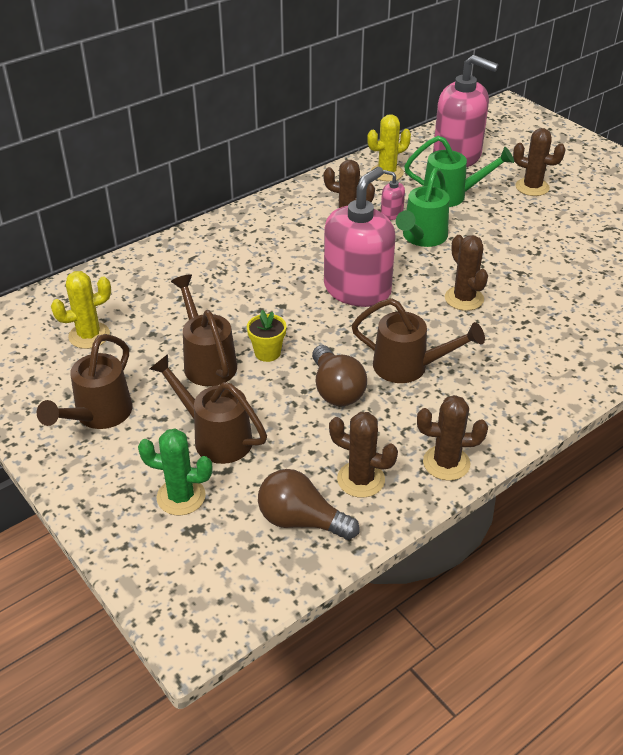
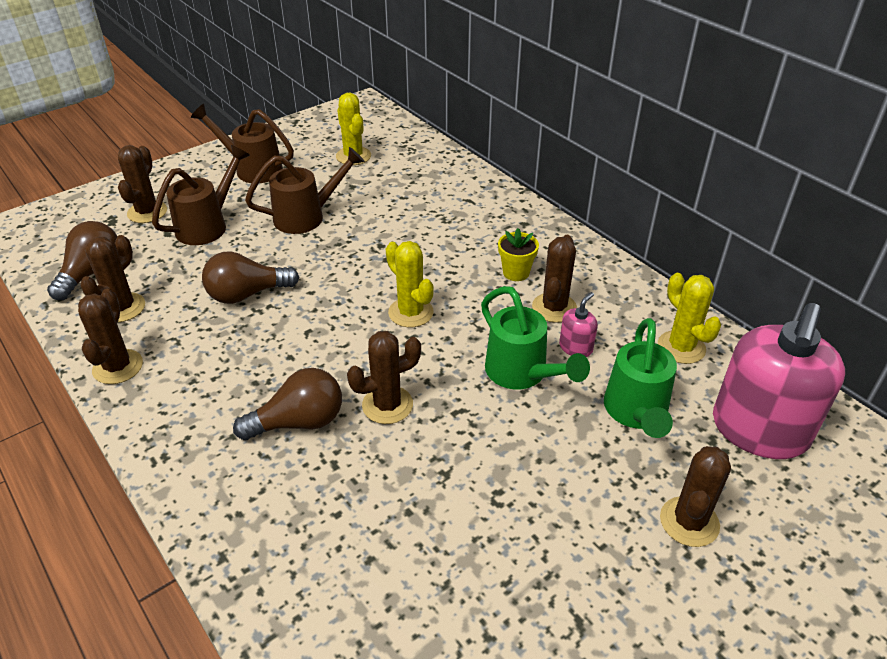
camera: 90 degrees right, 0 degrees up
(181, 497) = (147, 212): green cactus -> brown cactus
(267, 353) = (312, 251): yellow flower pot -> yellow flower pot (516, 272)
(357, 289) = (410, 312): pink soap dispenser -> yellow cactus
(409, 367) = (269, 347): brown watering can -> none
(422, 238) = (522, 374): green watering can -> green watering can turned 150 degrees counterclockwise
(490, 341) = (299, 422): none -> brown light bulb

